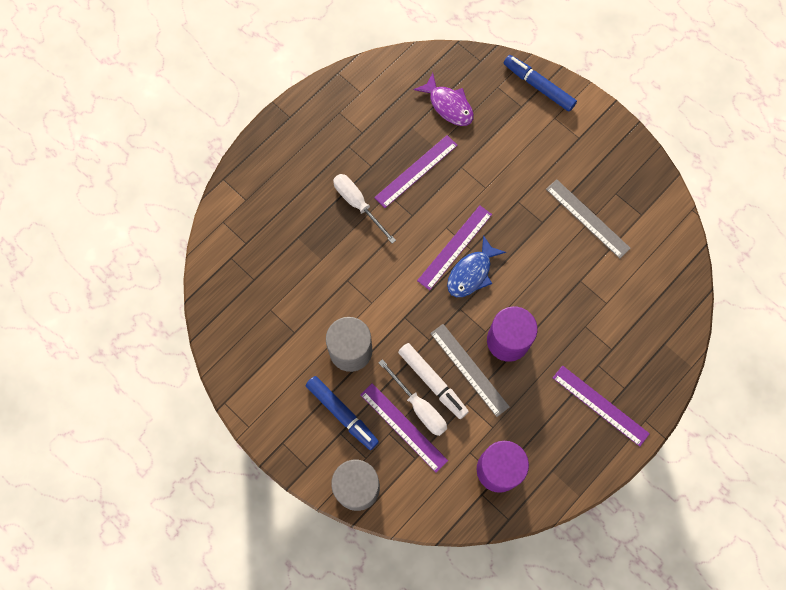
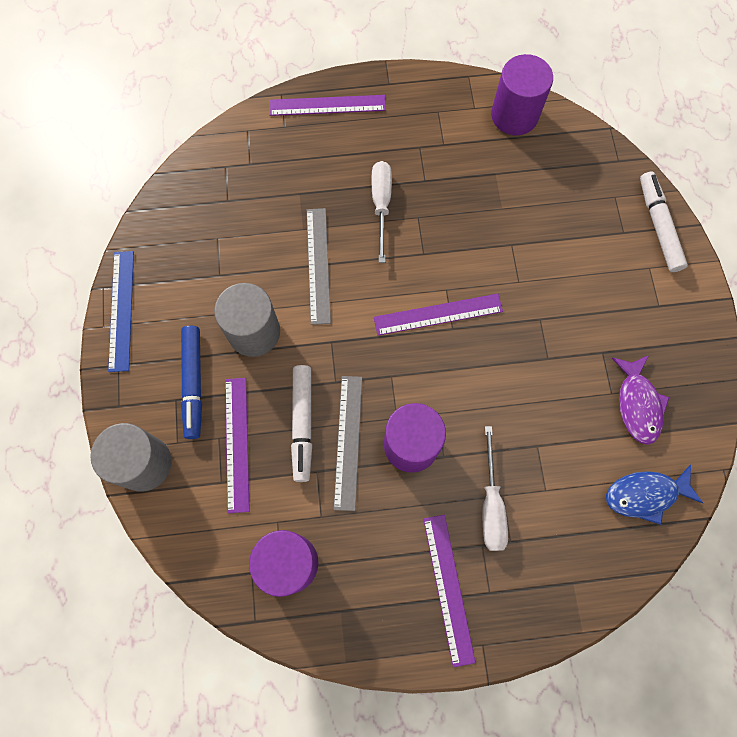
camera: 40 degrees right, 0 degrees up
(251, 407) = (121, 310): none -> blue ruler
(390, 78) = (514, 115): none -> purple cylinder
(416, 171) = (463, 216): purple ruler -> purple ruler (327, 105)
(419, 407) = (269, 437): white screwdriver -> white screwdriver (491, 504)
(448, 105) = (549, 179): purple fish -> purple fish (637, 404)
(471, 273) = (433, 351): blue fish -> blue fish (645, 494)
(538, 86) = (658, 226): blue marker -> white marker
(587, 218) = (599, 390): grey ruler -> grey ruler (318, 265)

